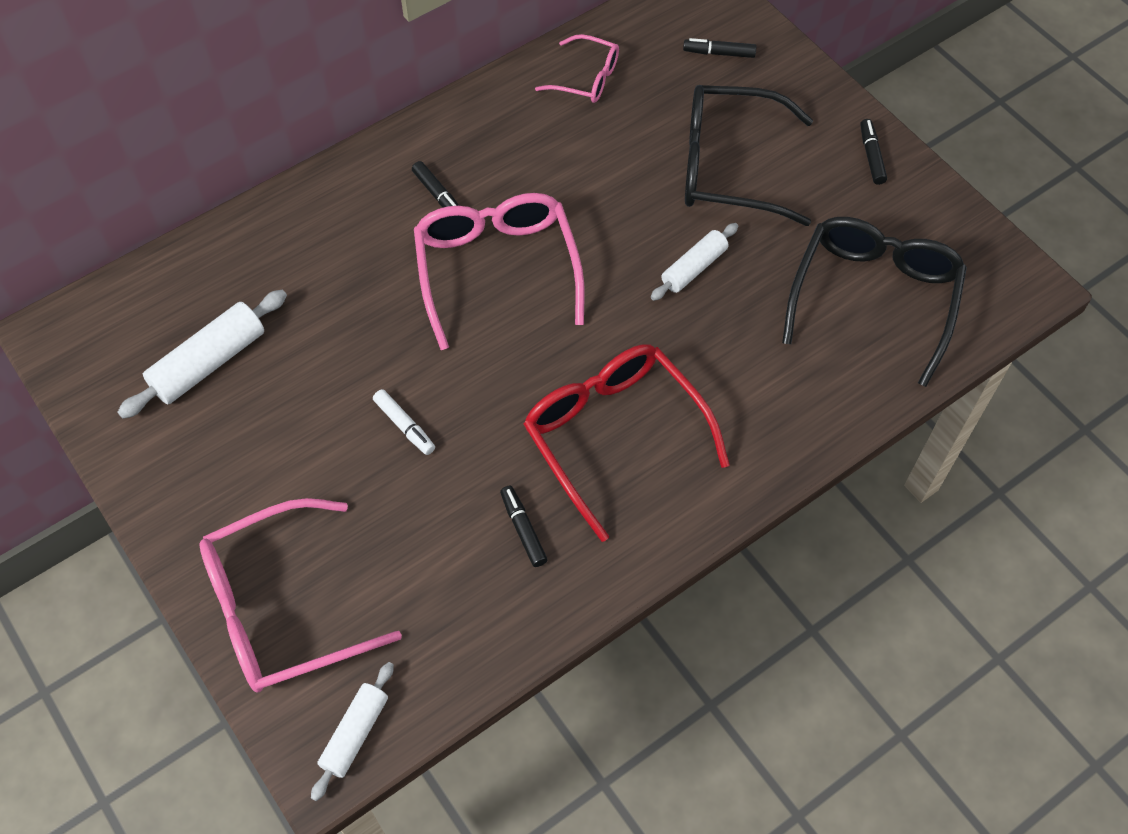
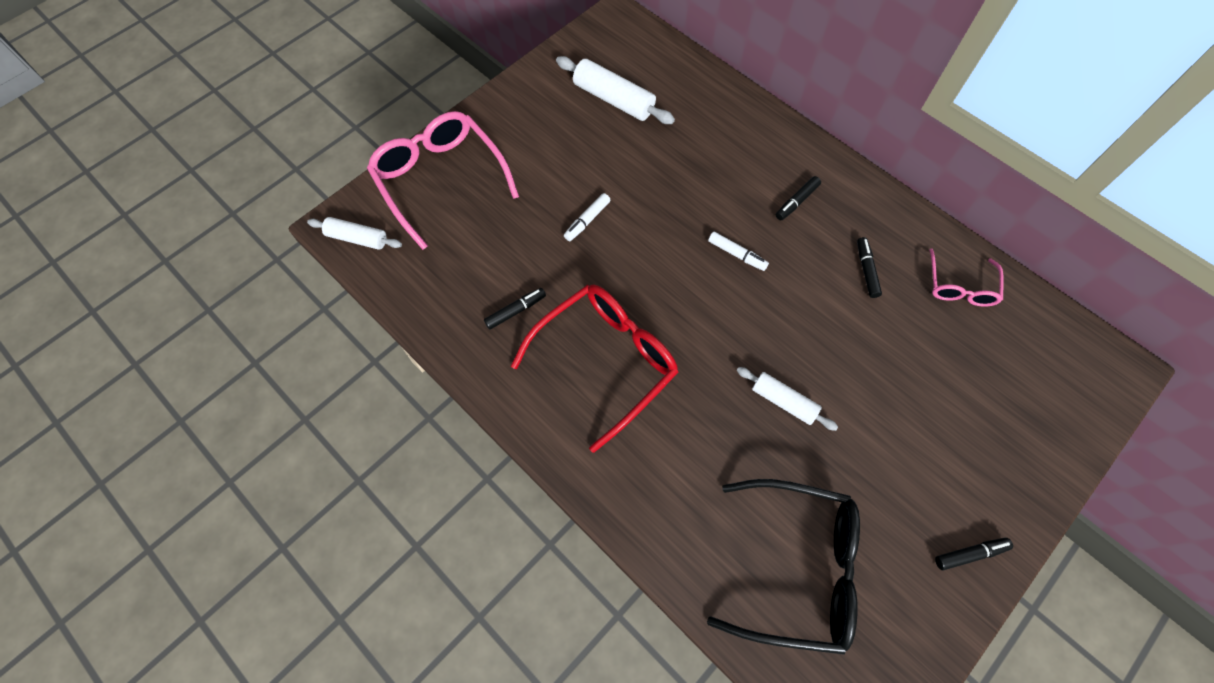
camera: 80 degrees right, 5 degrees up
(497, 271) = (737, 254): pink glasses -> white marker
(719, 53) = (1040, 393): black marker -> black marker (866, 270)
(730, 167) = (906, 420): black glasses -> none

